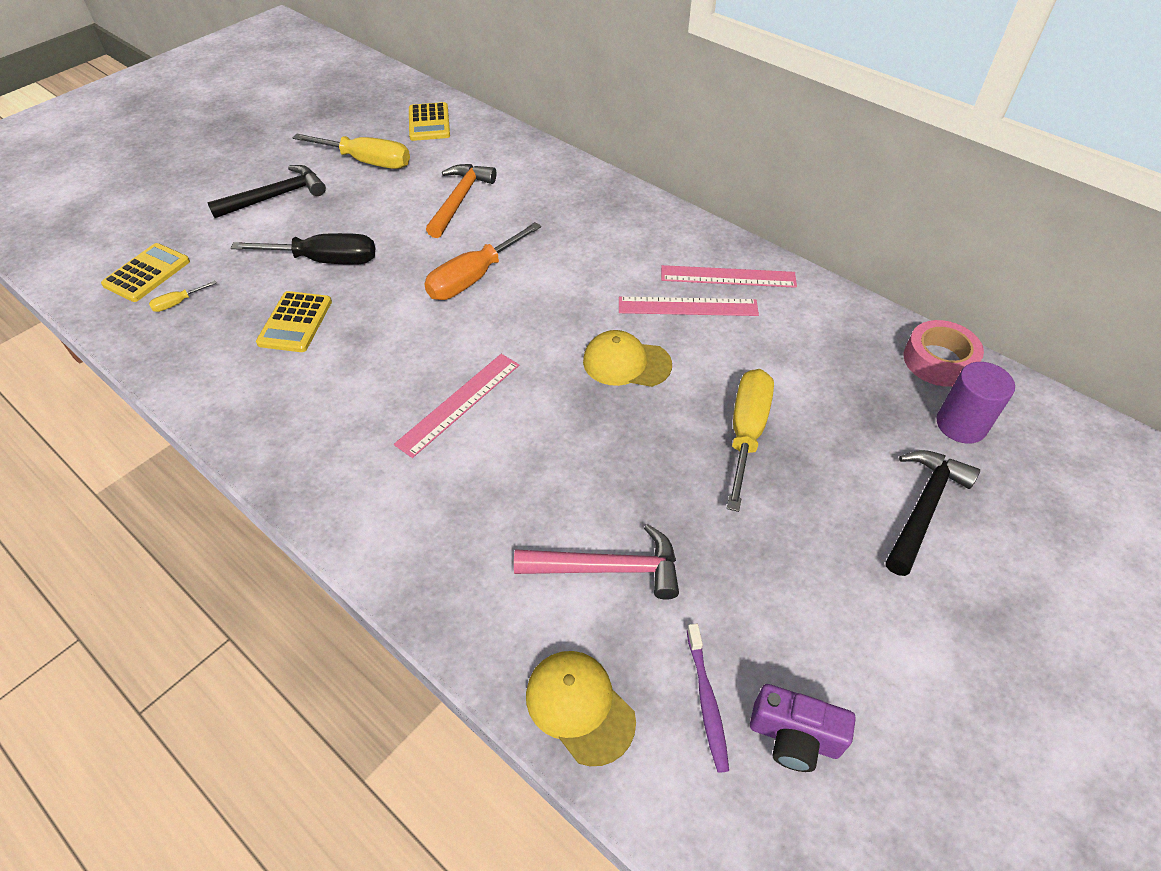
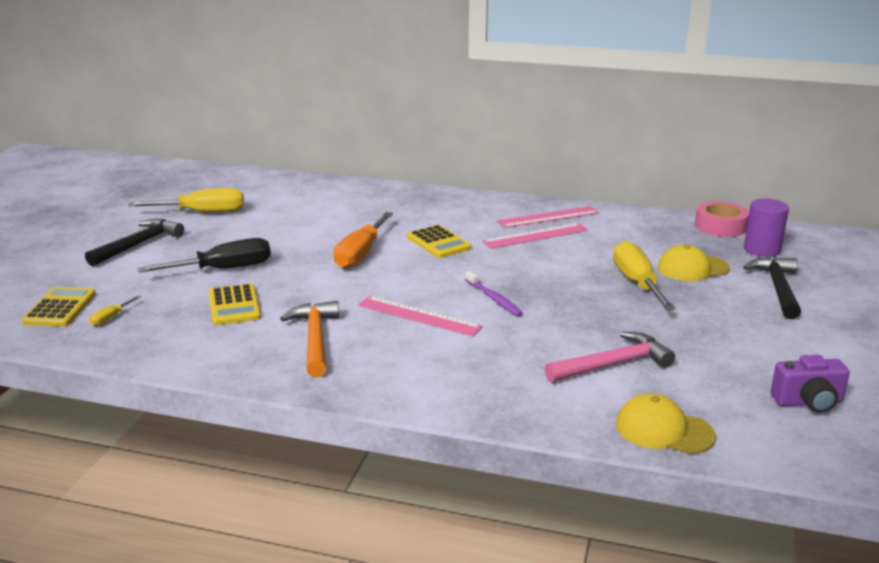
camera: 25 degrees left, 25 degrees down
(429, 123) = (234, 184): yellow calculator -> yellow calculator (438, 243)
(459, 200) = (305, 218): orange hammer -> orange hammer (315, 339)
(459, 403) = (419, 316): pink ruler -> pink ruler turned 75 degrees counterclockwise
(626, 363) = (521, 270): yellow cap -> yellow cap (692, 268)
(706, 701) = (740, 403): purple toothbrush -> purple toothbrush (494, 298)

